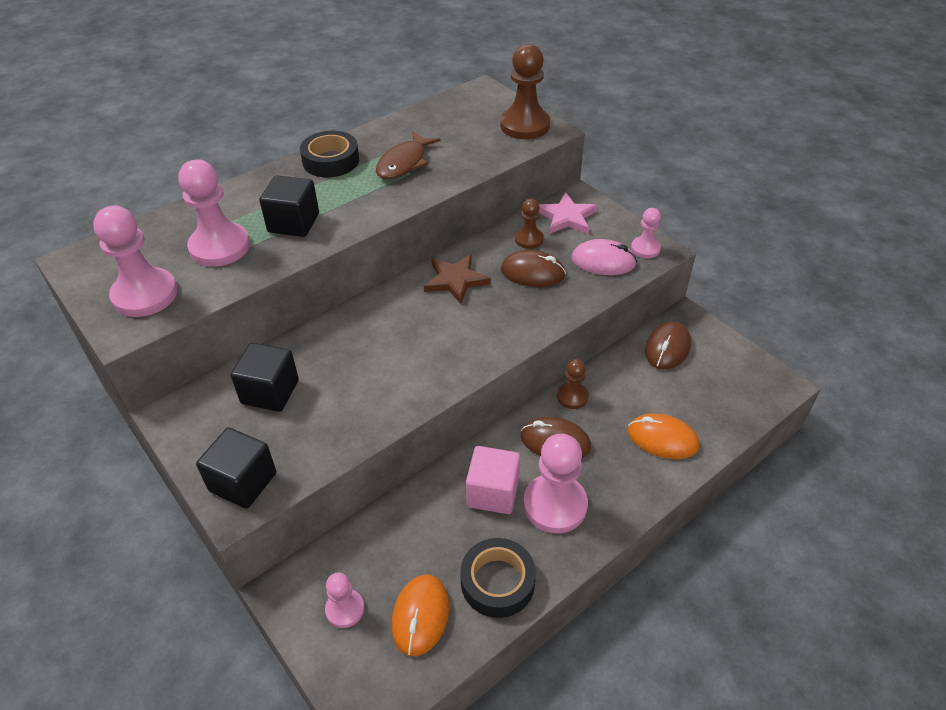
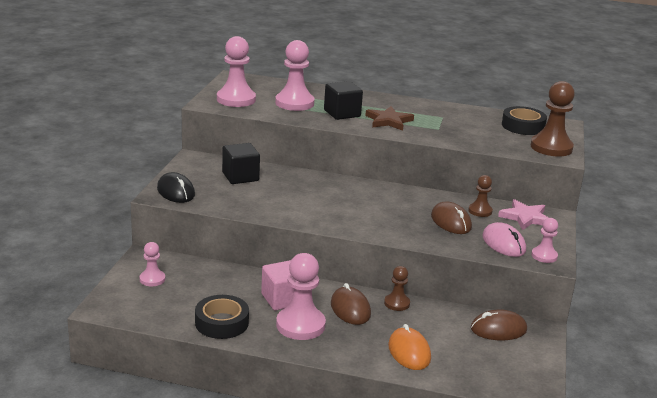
camera: 50 degrees right, 20 degrees down
(243, 482) = (176, 191): black cube -> black mouse
(331, 161) = (409, 105): black tape -> black tape (523, 126)
(404, 163) = (444, 124): brown fish -> none
(420, 616) = (172, 304): orange mouse -> none
(455, 280) = (402, 199): brown star -> brown star (389, 121)

